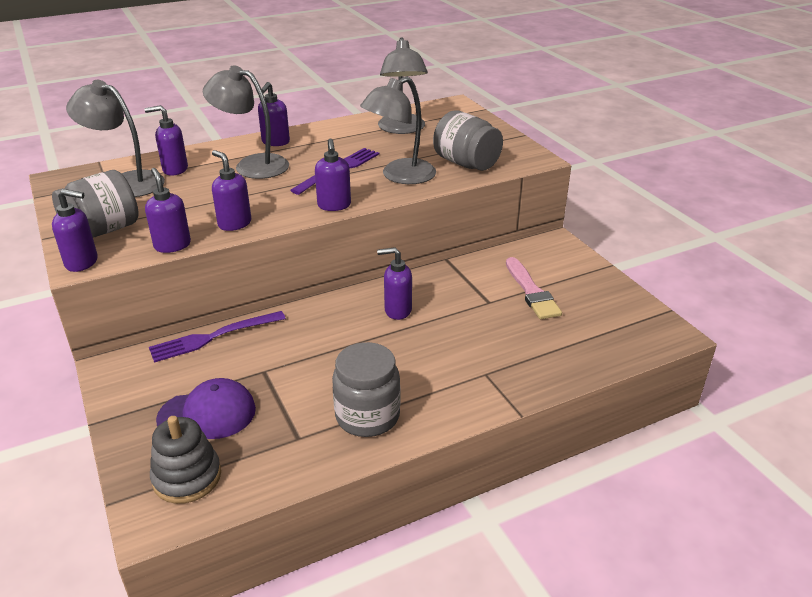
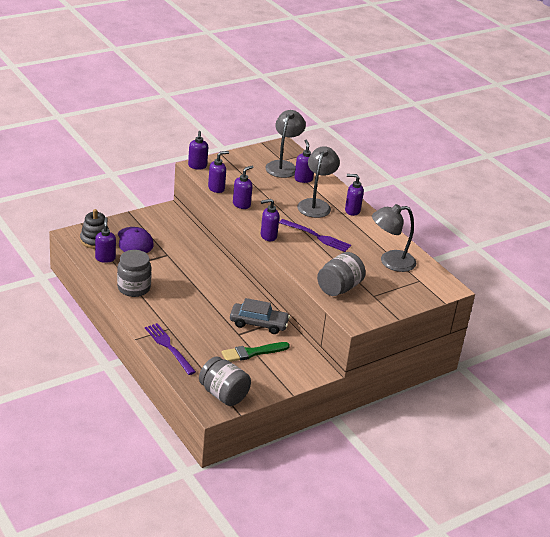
camera: 80 degrees right, 0 degrees up
(103, 230) = (229, 167): grey jar -> grey jar (223, 394)
(212, 337) = (193, 236): purple fork -> purple fork (168, 347)
(397, 310) = (225, 298): purple soap dispenser -> purple soap dispenser (105, 258)
(400, 176) = (313, 260): grey lamp -> none
(461, 282) = (258, 323): none -> grey car
(531, 292) = (252, 353): pink brush -> green brush

